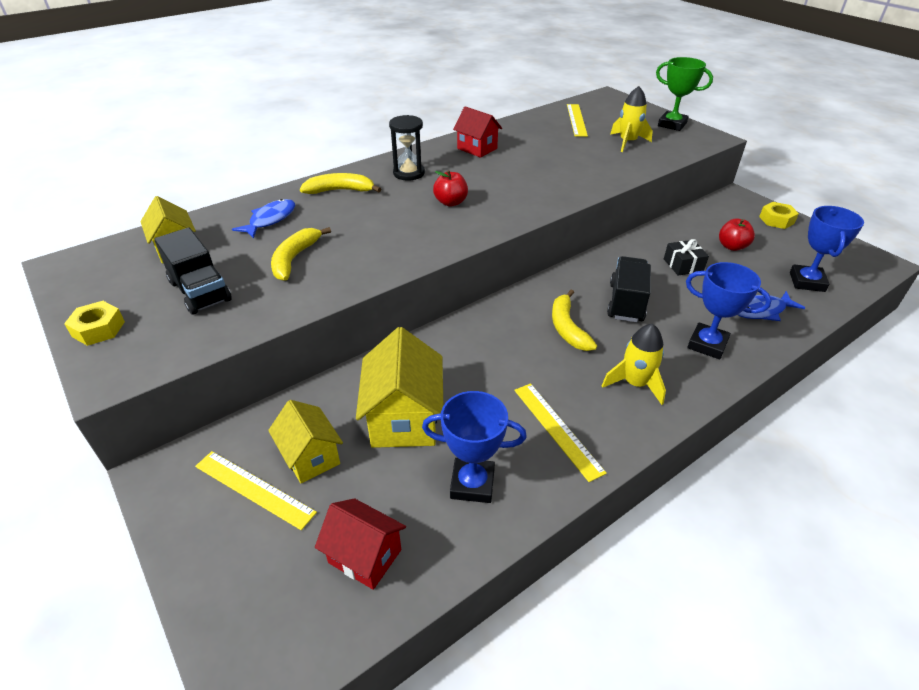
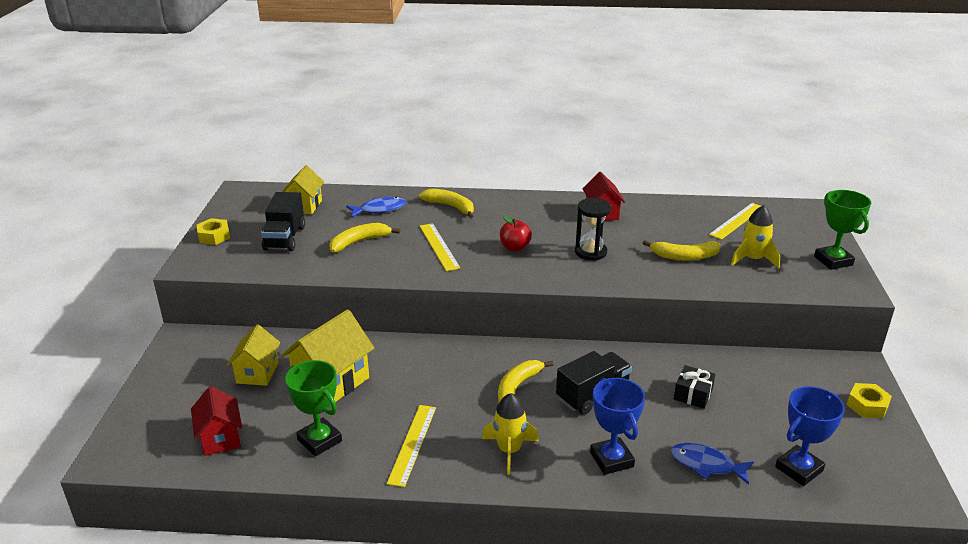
camera: 40 degrees right, 10 degrees down
(254, 489) = (212, 372): yellow ruler -> yellow ruler (439, 246)
(409, 173) = (517, 213): black hourglass -> black hourglass (590, 252)
(472, 484) = (319, 440): blue trophy -> green trophy
(584, 158) = (684, 256): none -> yellow banana
(732, 246) = (771, 404): red apple -> none

